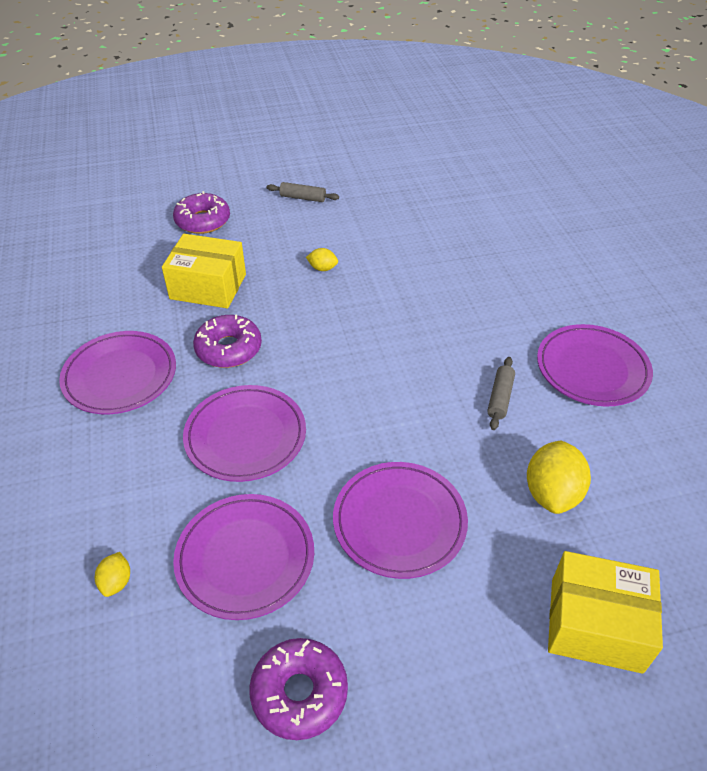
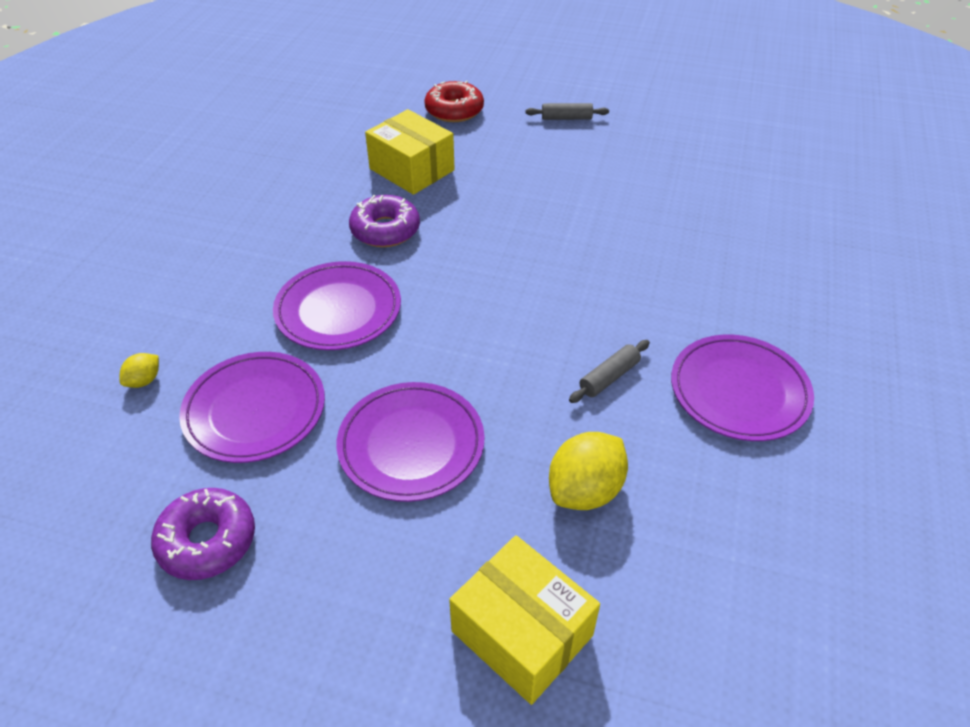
camera: 30 degrees right, 0 degrees up
(120, 376) = (278, 218): purple plate -> none
(203, 221) = (454, 110): purple donut -> red donut
(303, 198) = (566, 118): grey rolling pin -> grey rolling pin turned 45 degrees counterclockwise
(322, 268) = (531, 189): yellow lemon -> none

